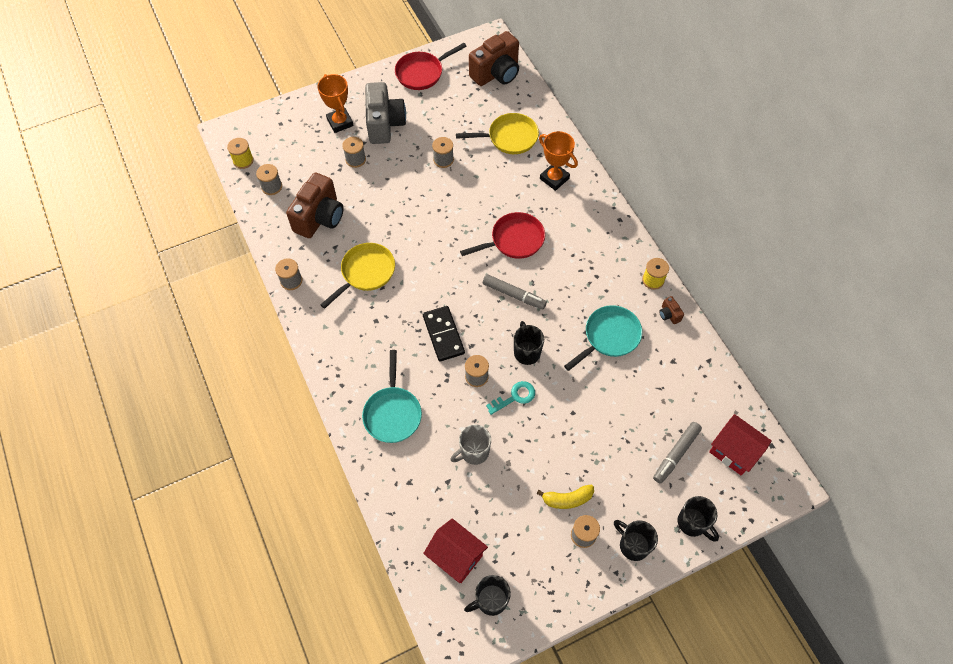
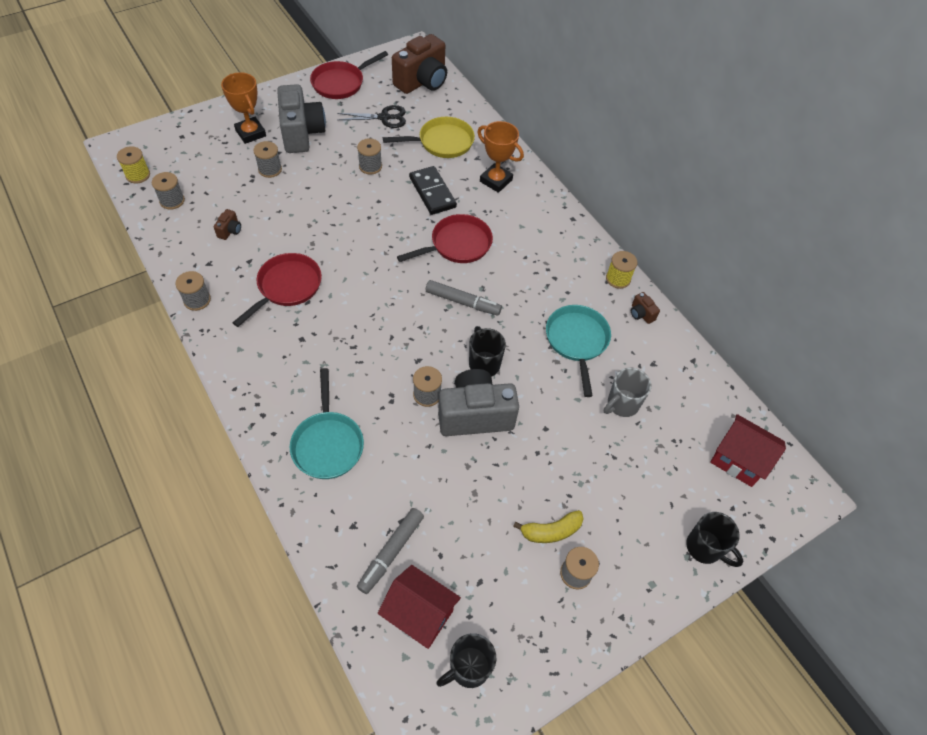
camera: 10 degrees left, 5 degrees down
(320, 218) = (230, 231): brown camera -> brown camera, size x0.41
(365, 273) = (286, 287): yellow pan -> red pan
(443, 335) = (383, 350): black domino -> black domino (432, 192)
(459, 110) = (384, 118): none -> black scissors
(474, 452) = (431, 483): grey mug -> grey mug (622, 404)
(515, 397) = (475, 415): turquoise key -> grey camera
(609, 337) = (577, 341): turquoise pan -> turquoise pan turned 45 degrees counterclockwise
(633, 545) = (638, 581): black mug -> none
(676, 454) = (673, 468): grey marker -> grey marker (391, 552)

